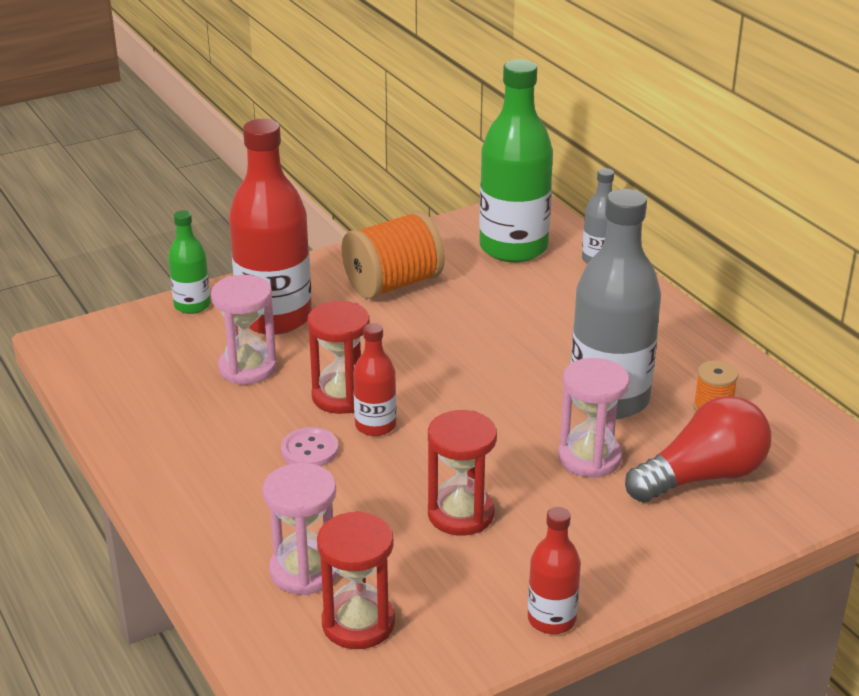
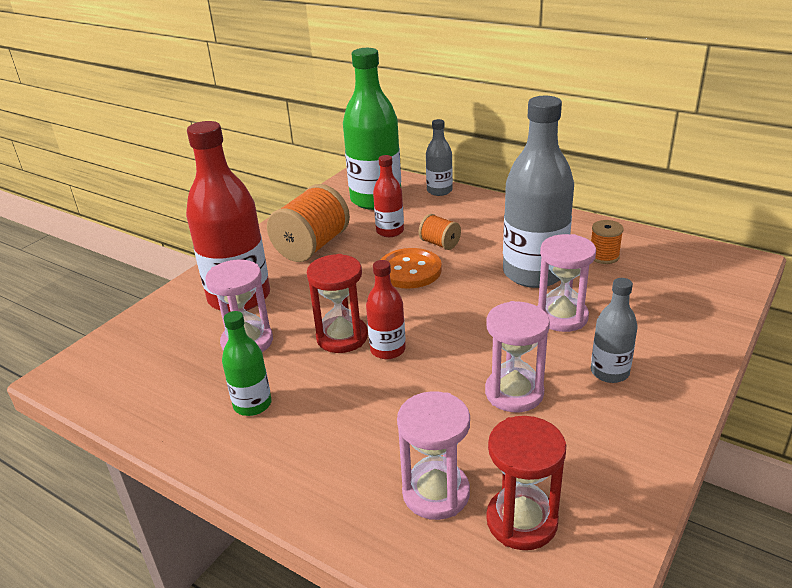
camera: 25 degrees left, 0 degrees up
(192, 305) = (162, 310): green bottle -> green bottle (252, 404)
(309, 450) = (352, 388): pink button -> none
(460, 514) = (514, 393): red hourglass -> pink hourglass
(474, 348) = (410, 270): none -> orange button
(536, 328) = (440, 243): none -> orange spool
(551, 619) = (660, 448): red bottle -> red bottle (390, 231)
(579, 532) = (609, 372): none -> grey bottle
(702, 476) = (645, 302): red light bulb -> none

